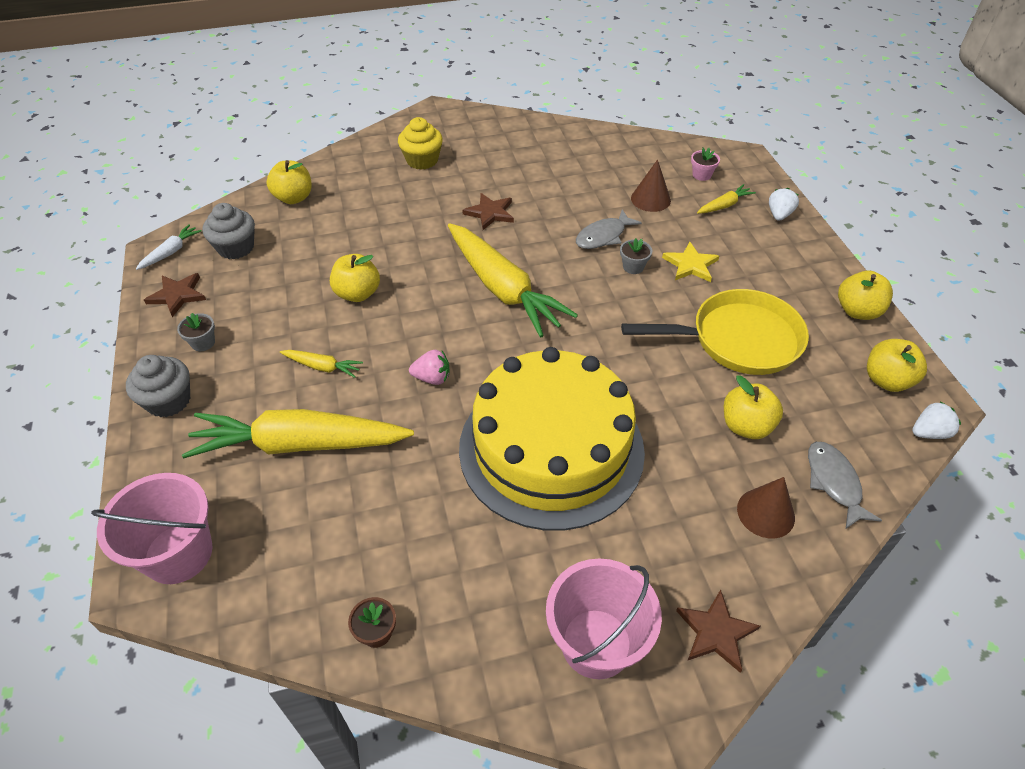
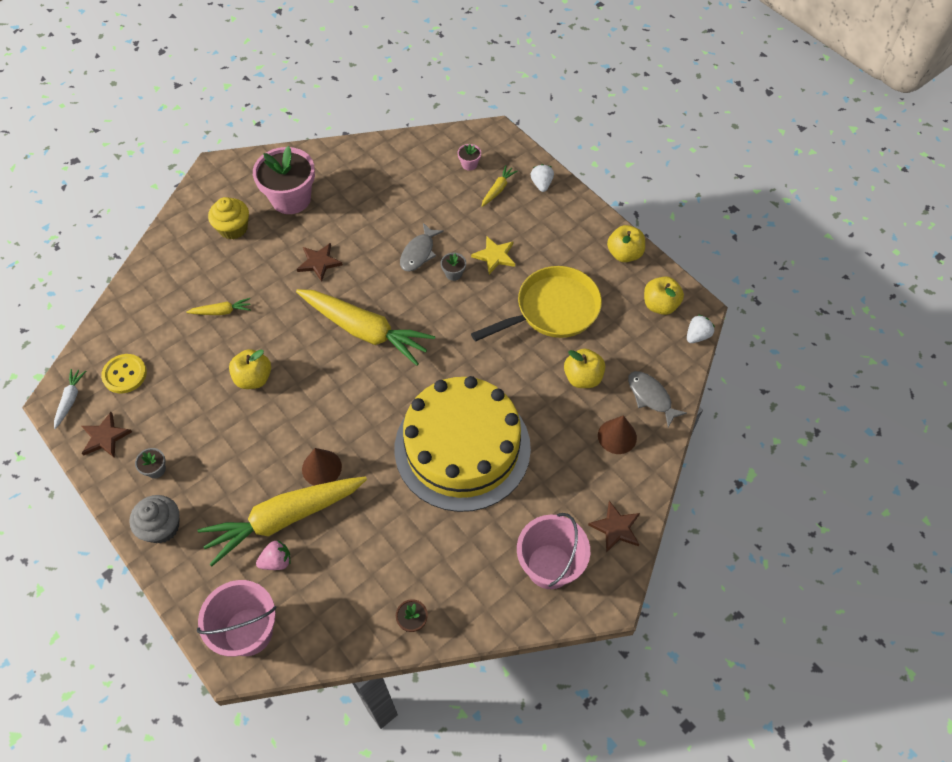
camera: 25 degrees left, 10 degrees up
(236, 248) = (125, 374): grey cupcake -> yellow button
(294, 198) = (143, 307): yellow apple -> none
(322, 367) = (264, 452): yellow carrot -> yellow carrot (221, 311)
(432, 378) = (351, 427): pink strawberry -> pink strawberry (276, 561)
(494, 153) = (291, 199): none -> pink flower pot
(650, 199) = (439, 203): brown cone -> brown cone (321, 468)

